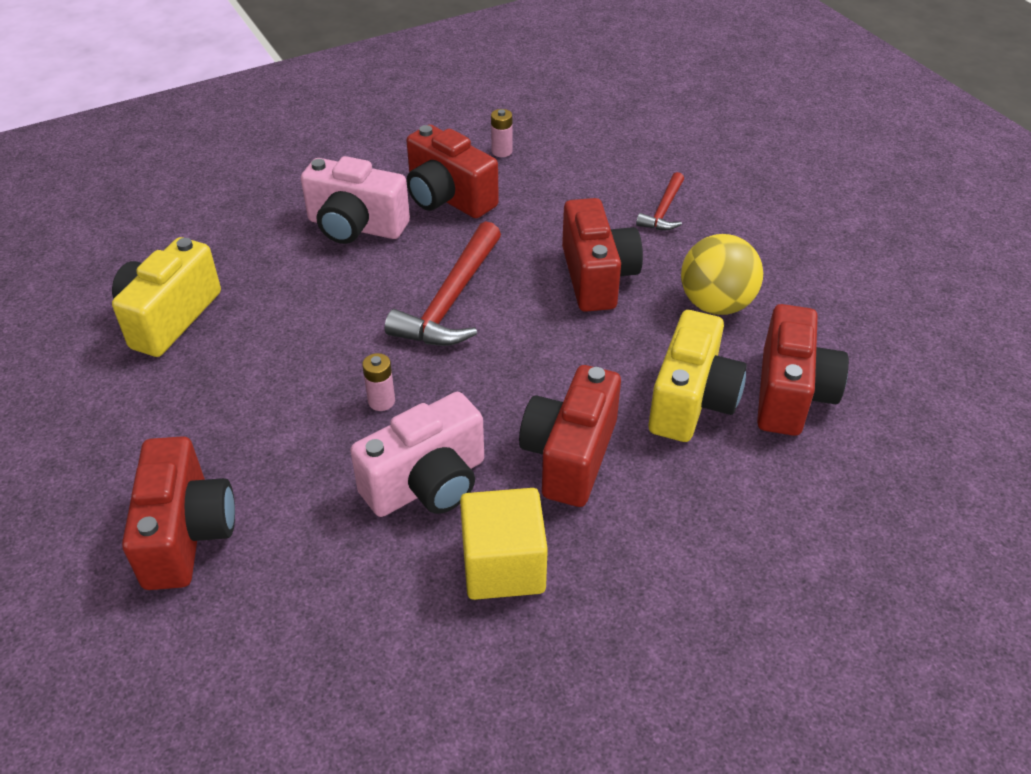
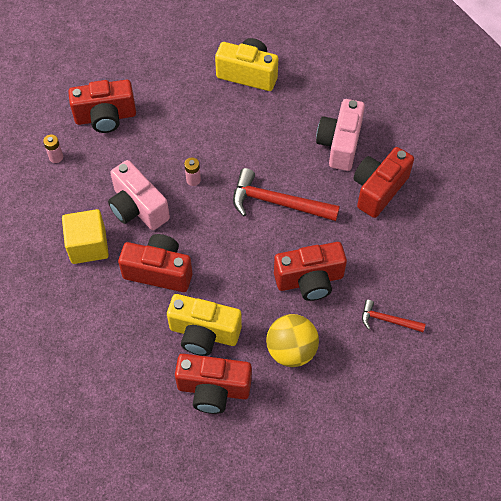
camera: 85 degrees right, 15 degrees up
(502, 151) = (438, 216): pink battery -> pink battery (56, 157)

